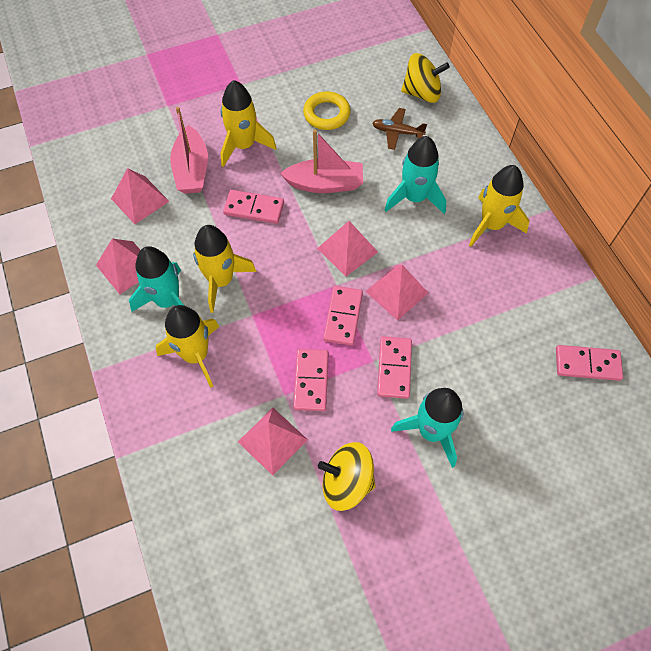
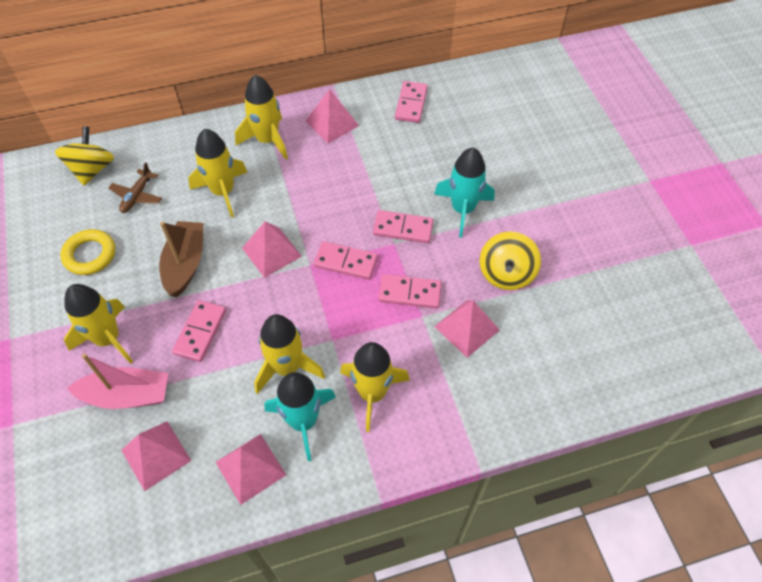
camera: 85 degrees left, 5 degrees down
(325, 184) = (185, 264): pink boat -> brown boat
(397, 292) = (325, 218): pink pyramid -> pink pyramid (332, 123)
(414, 198) = (223, 192): turquoise rocket -> yellow rocket

